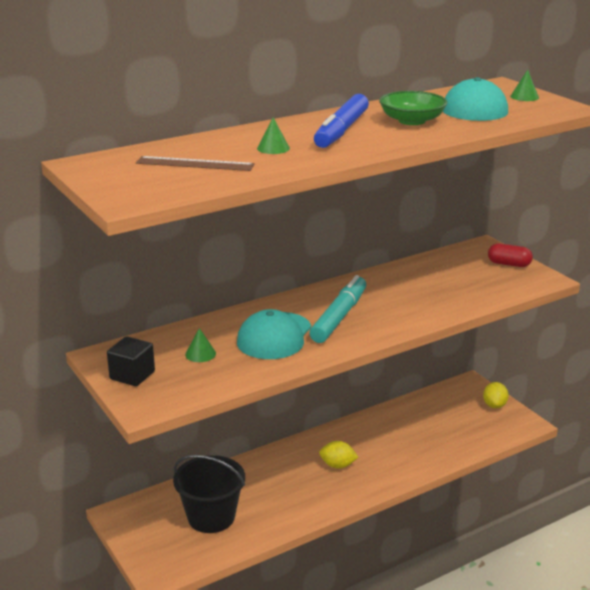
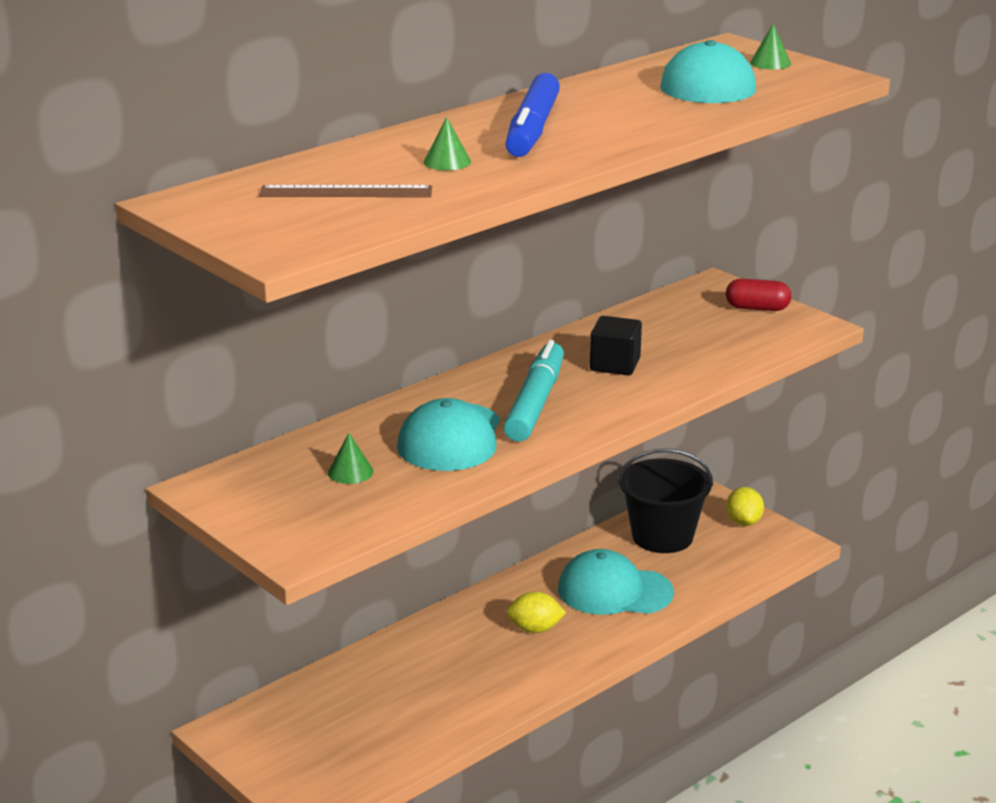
camera: 10 degrees left, 0 degrees up
(132, 375) = (261, 511): black cube -> black cube (615, 365)
(211, 517) = (367, 720): black bucket -> black bucket (662, 536)
(397, 444) = (614, 591): none -> turquoise cap
(412, 121) = (626, 109): green bowl -> none

